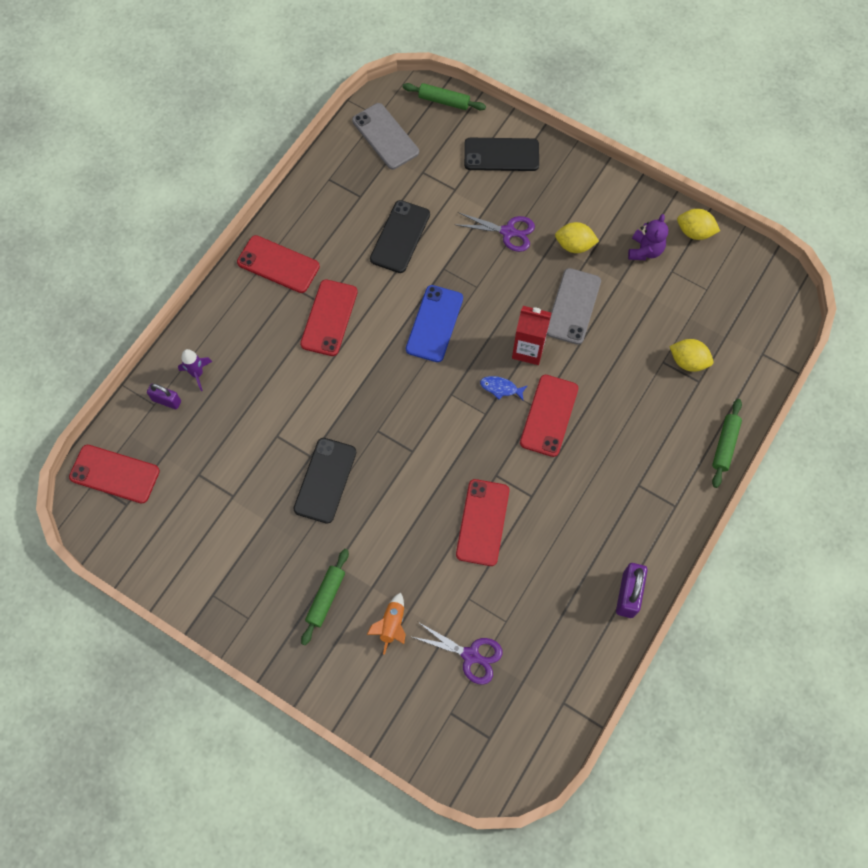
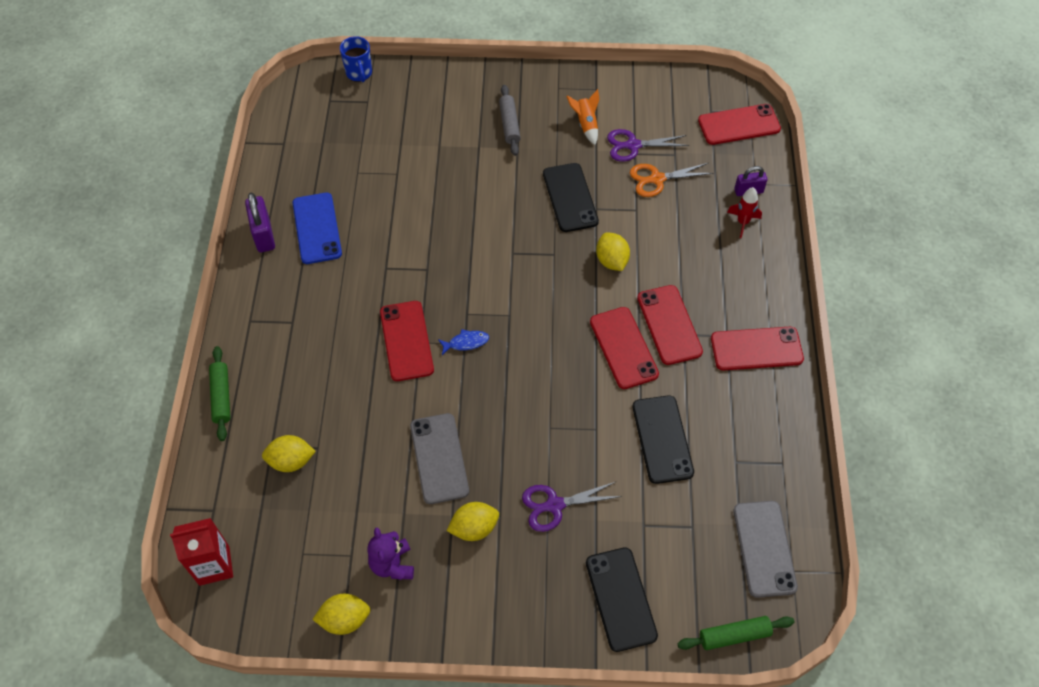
camera: 150 degrees right, 10 degrees down
(197, 374) = (742, 222): purple rocket -> red rocket
(235, 457) = (657, 179): none -> orange scissors
(326, 598) = (509, 124): green rolling pin -> grey rolling pin
(333, 397) = (611, 261): none -> yellow lemon
(385, 136) = (764, 548): grey phone -> grey phone turned 60 degrees clockwise
(392, 625) = (446, 131): orange rocket -> orange rocket (586, 124)
(434, 323) = (567, 370): blue phone -> blue phone (317, 228)
(439, 761) = (359, 73): none -> blue mug
(470, 655) = (373, 140): purple scissors -> purple scissors (633, 145)
(482, 522) = (417, 229): red phone -> red phone (623, 348)
(501, 155) = (621, 599): black phone -> black phone turned 75 degrees counterclockwise
(528, 350) = (460, 391): red carton -> red carton (214, 565)

